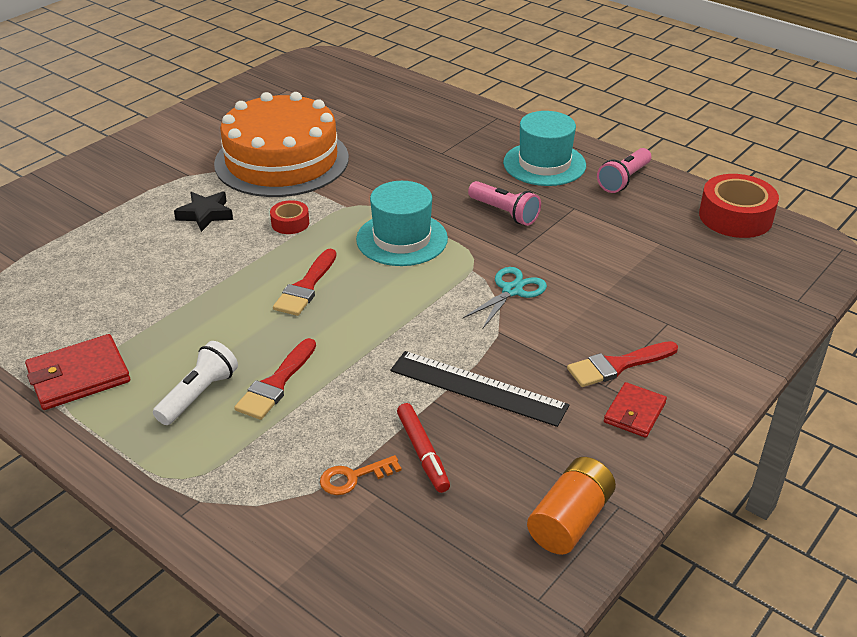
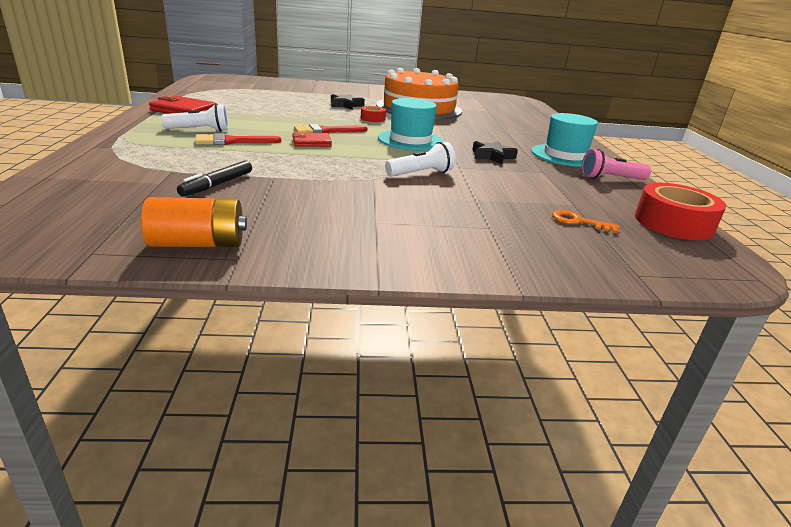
camera: 45 degrees right, 10 degrees down
(354, 477) = (170, 173): orange key -> orange key (578, 222)
(423, 452) = (217, 184): red marker -> black marker
(478, 388) = (305, 185): black ruler -> none
(504, 213) = (492, 156): pink flashlight -> black star
(512, 291) = (421, 173): turquoise scissors -> white flashlight
(617, 365) = (405, 221): red brush -> none
(634, 413) = (360, 239): red wallet -> red wallet (311, 142)

